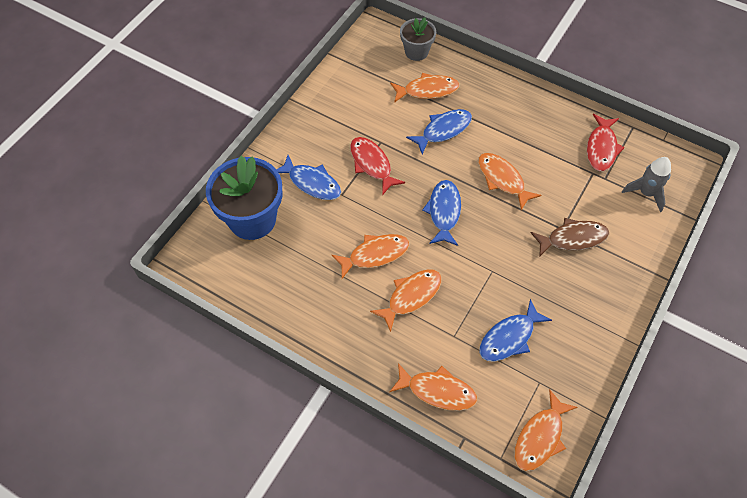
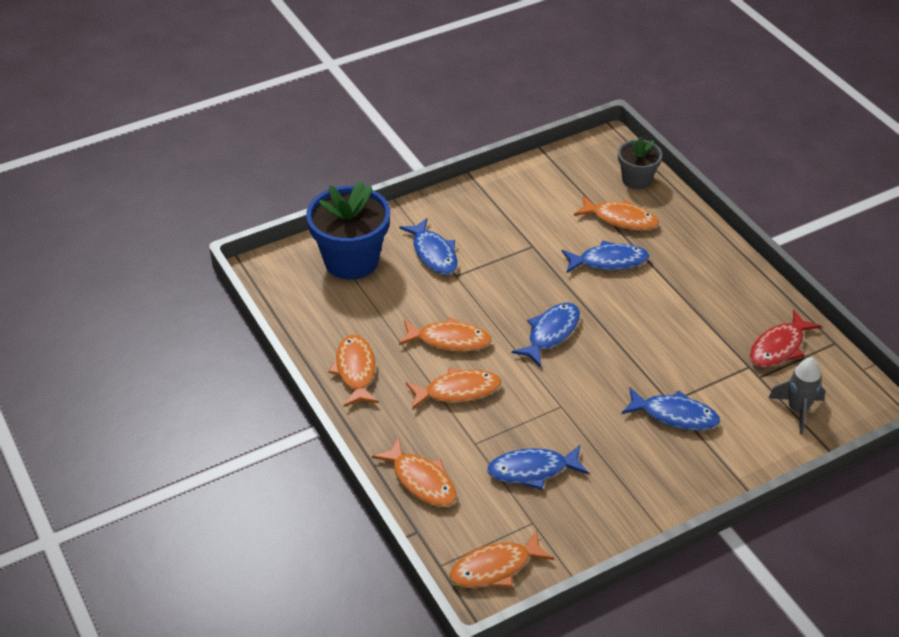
camera: 30 degrees right, 15 degrees down
(372, 164) = (507, 262): red fish -> none
(502, 180) = (639, 331): orange fish -> orange fish (355, 371)
(572, 238) = (674, 415): brown fish -> blue fish

